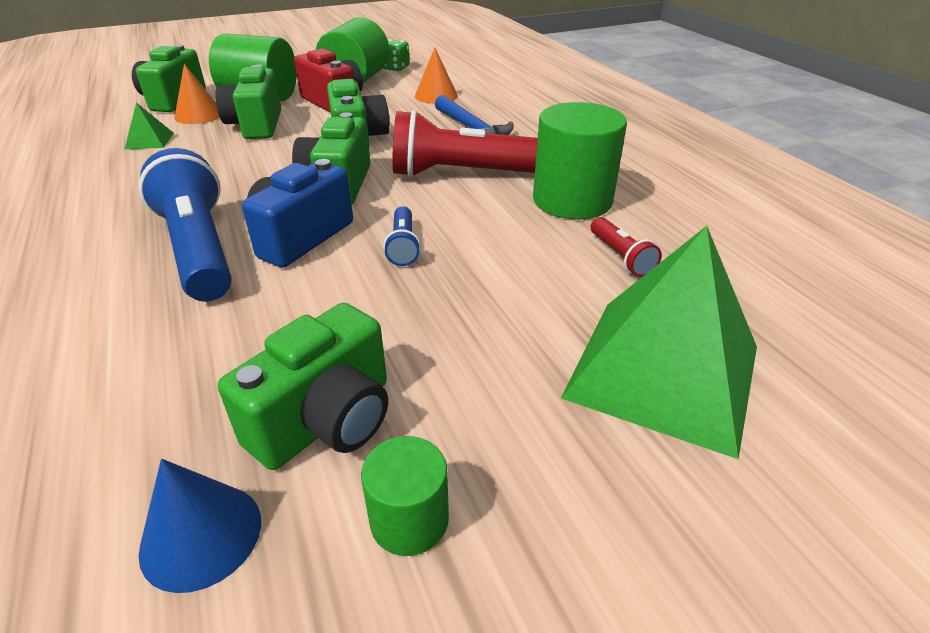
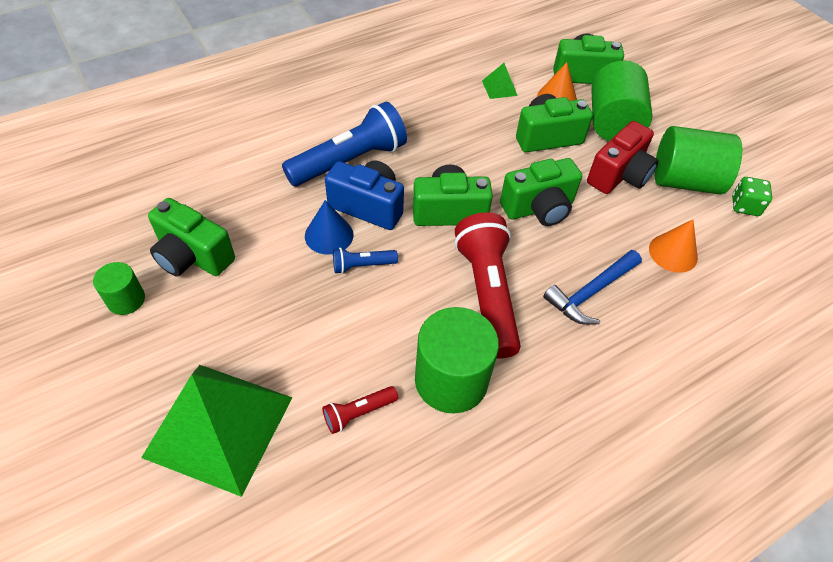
camera: 80 degrees right, 15 degrees up
(201, 535) = (131, 228): blue cone -> blue cone (329, 235)

